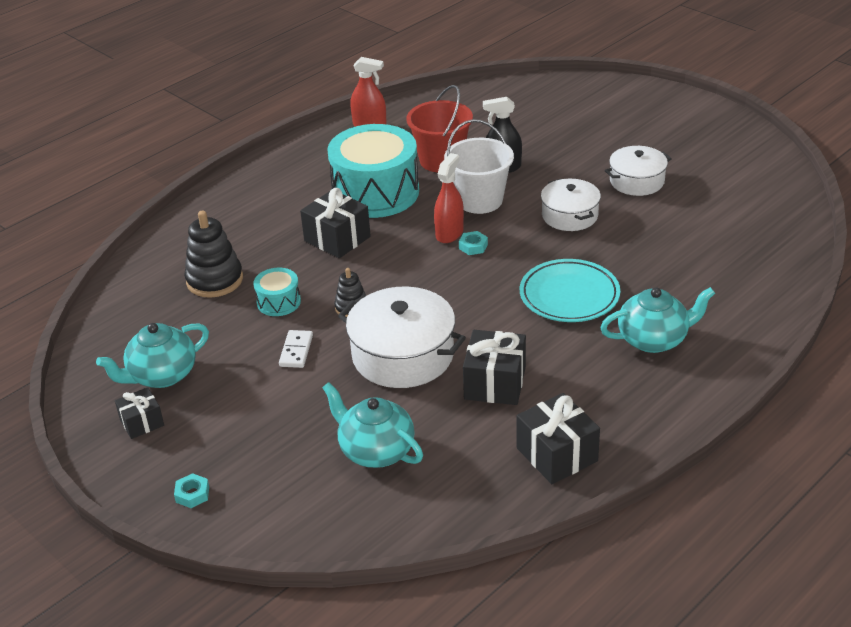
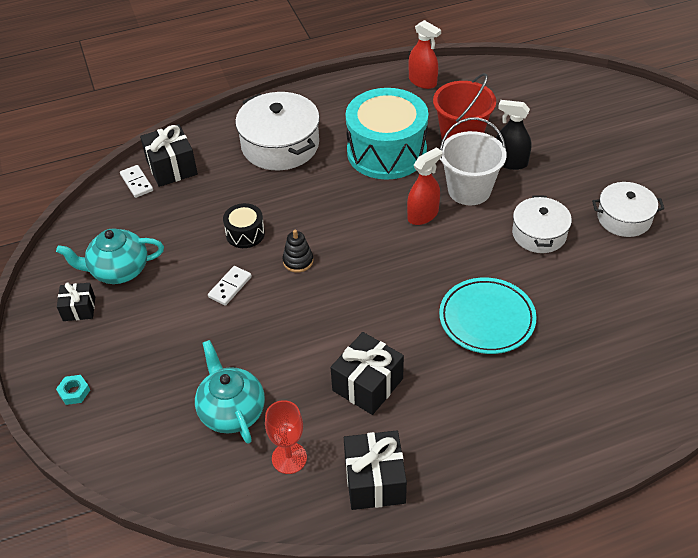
camera: 25 degrees right, 10 degrees up
(123, 294) = (137, 183): none -> white domino
(214, 280) = (210, 194): black stacking toy -> none
(278, 302) = (245, 234): turquoise drum -> black drum
(337, 239) = (328, 188): black gift -> black gift (172, 167)
(403, 355) = (310, 325): white pot -> white pot (280, 145)
(462, 467) = (289, 458): none -> red goblet
(473, 246) = (434, 236): turquoise nut -> none
(654, 339) = (534, 396): turquoise teapot -> none

